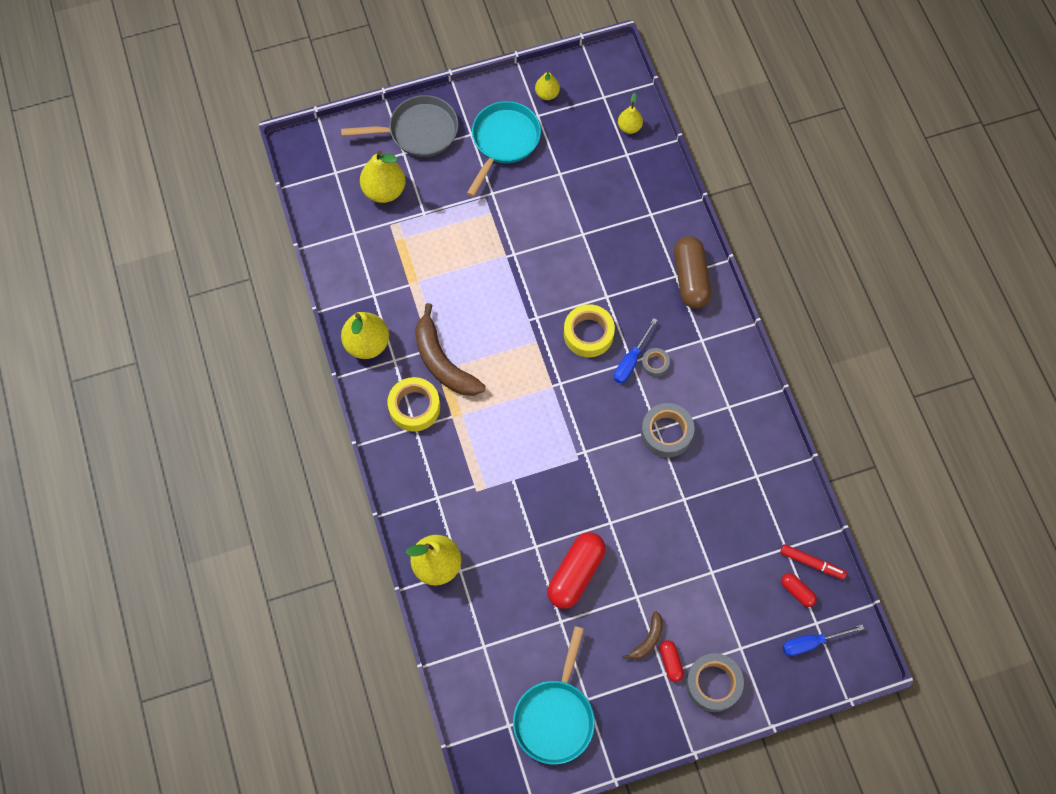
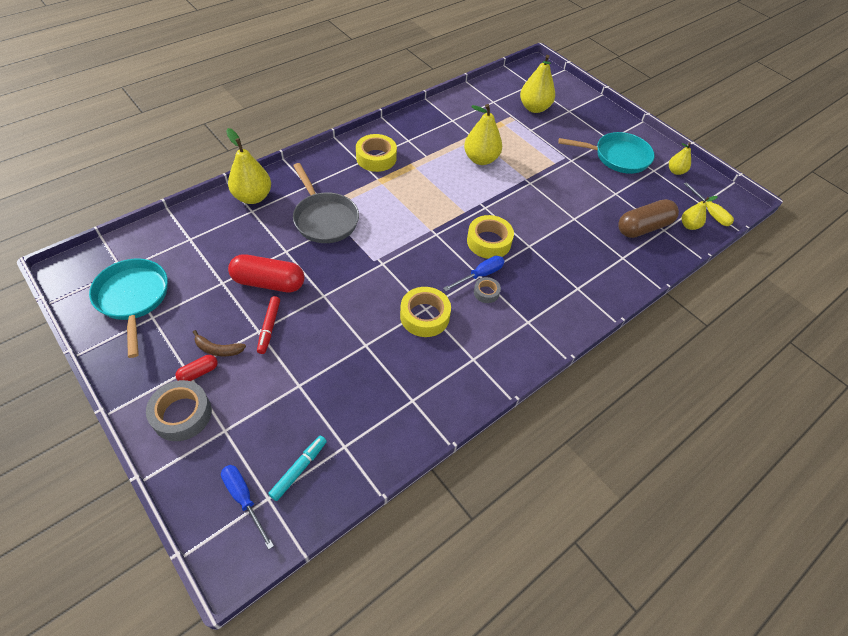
camera: 65 degrees right, 15 degrees down
(367, 344) = (413, 125): yellow pear -> yellow pear (480, 159)
(418, 131) = (591, 114): grey pan -> grey pan (324, 219)
(443, 362) = (419, 164): brown banana -> none
(555, 716) = (133, 298): turquoise pan -> turquoise pan turned 75 degrees clockwise
(618, 96) = (710, 213): none -> yellow screwdriver
(631, 360) = (480, 275): blue screwdriver -> blue screwdriver turned 135 degrees clockwise
(666, 433) = (424, 316): grey tape -> yellow tape
(690, 278) = (582, 299): brown capsule -> brown capsule (643, 227)
(797, 591) = (299, 469): red capsule -> turquoise marker
(812, 563) = (335, 476): red marker -> red marker (269, 327)

